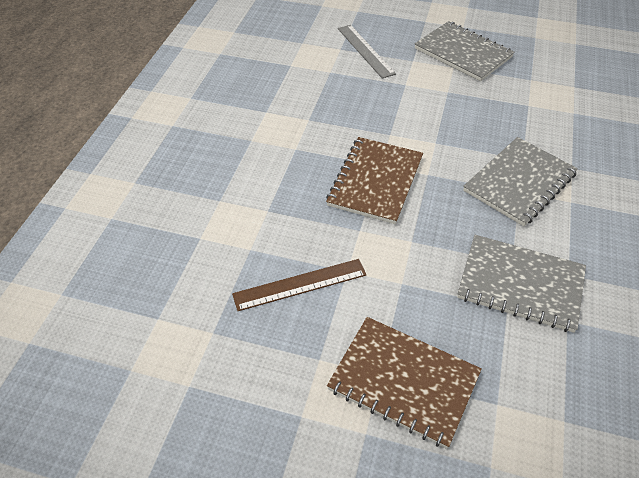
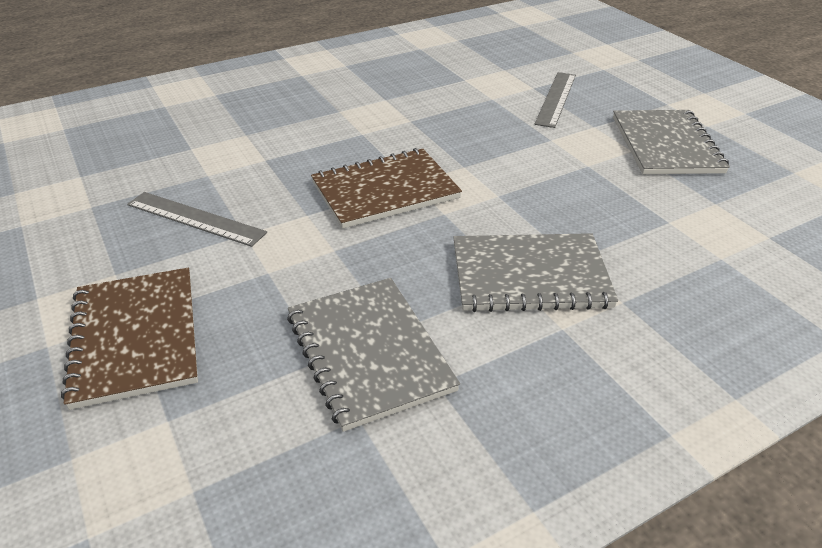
camera: 45 degrees right, 10 degrees down
(300, 284) = (195, 218): brown ruler -> grey ruler

